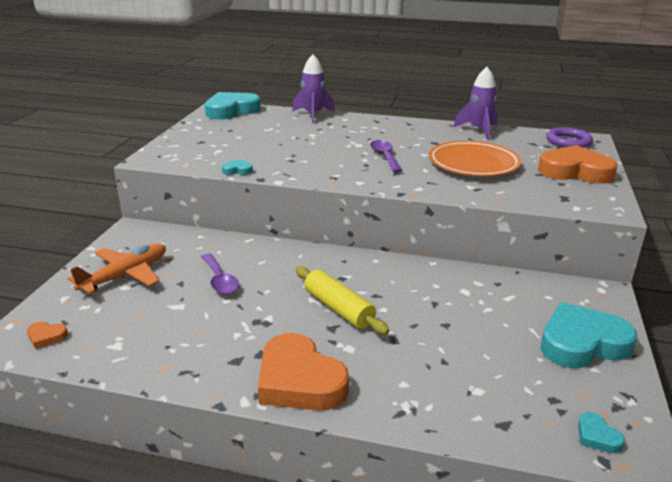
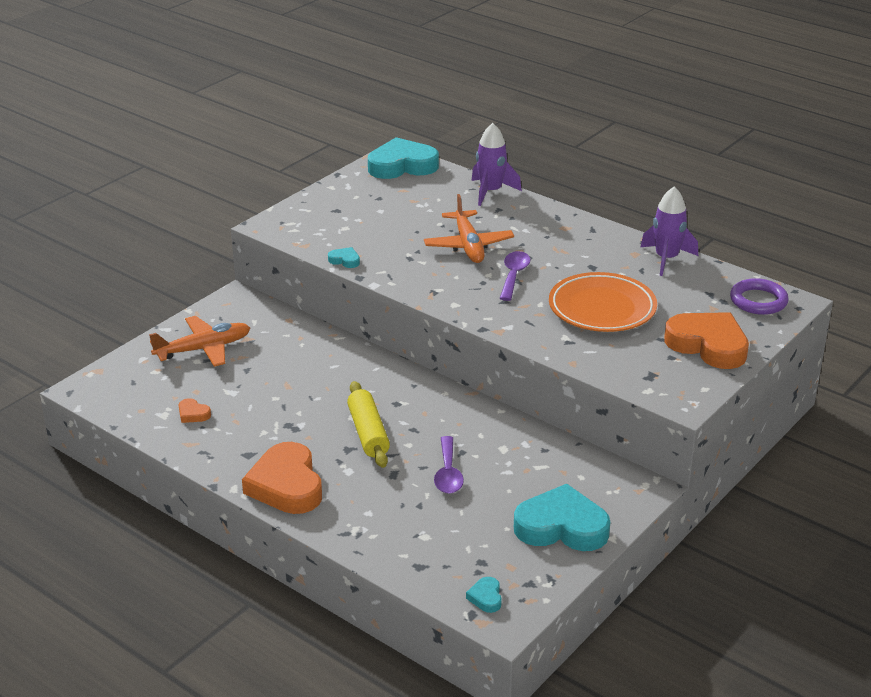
camera: 25 degrees right, 5 degrees up
(46, 337) = (114, 392): orange heart -> orange heart (193, 414)
(220, 280) = (282, 376): purple spoon -> purple spoon (448, 473)
(329, 145) = (468, 245): none -> orange plane

